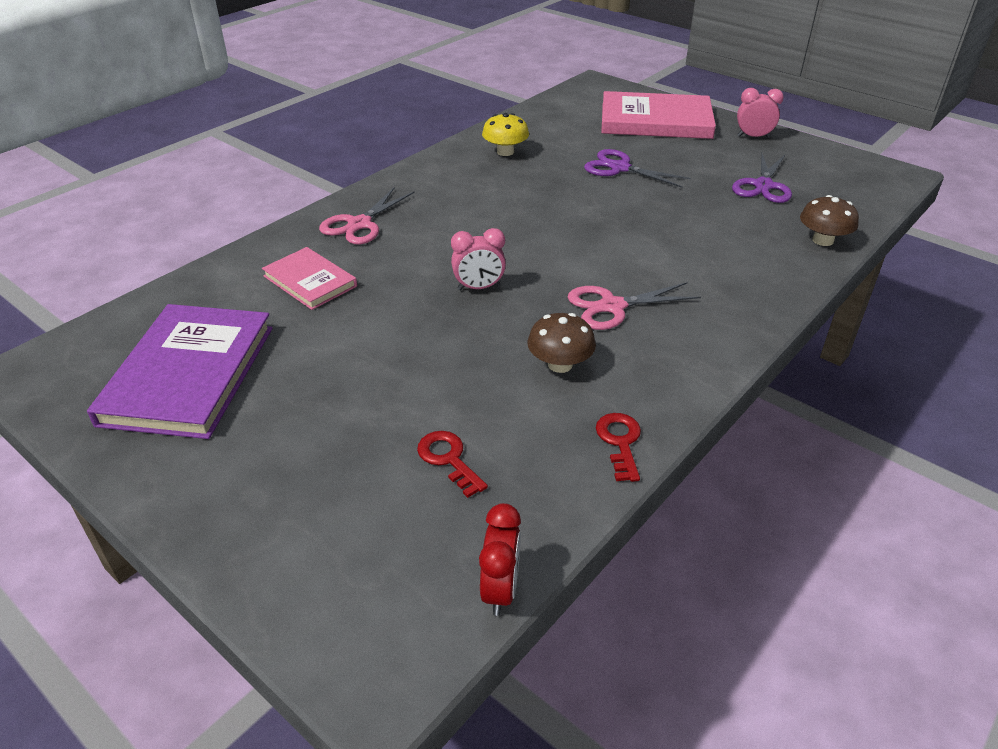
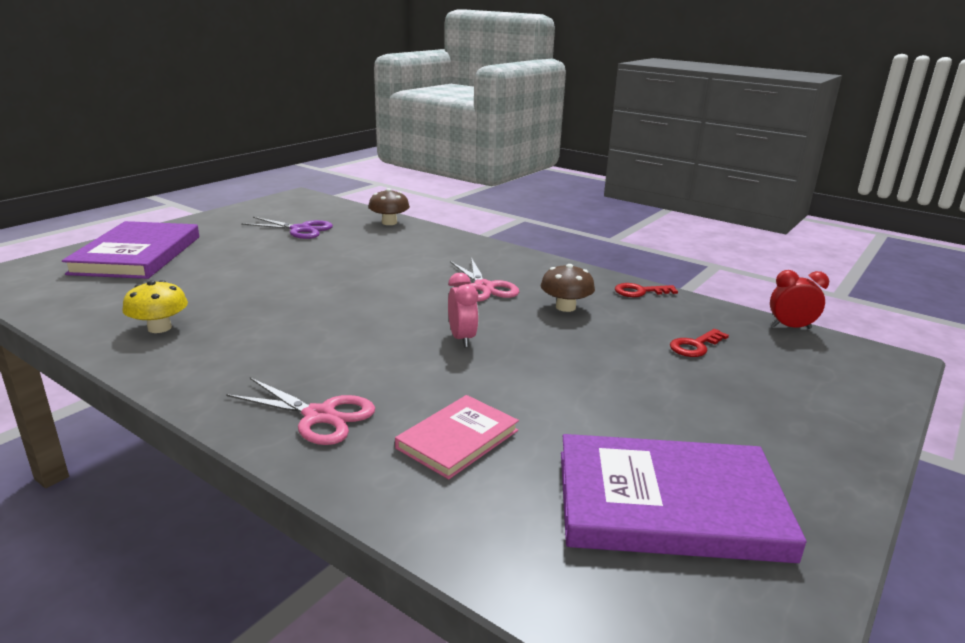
camera: 95 degrees left, 15 degrees down
(620, 168) = (239, 274): purple scissors -> none
(655, 121) = (137, 255): pink book -> purple book
(753, 137) = (206, 224): pink clock -> none

